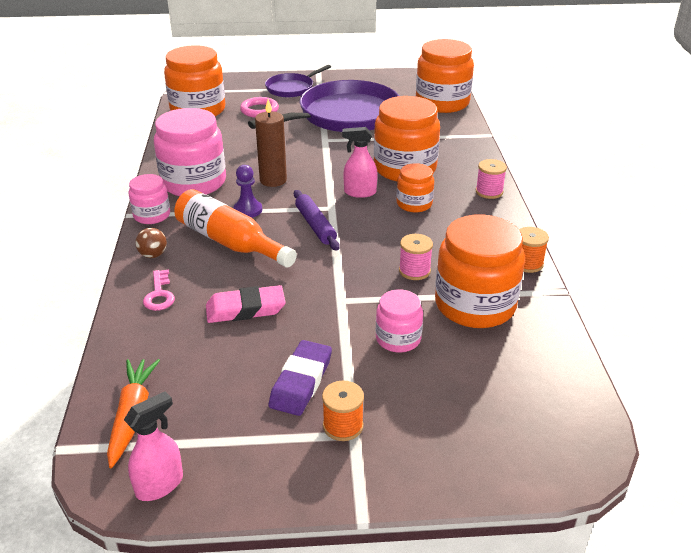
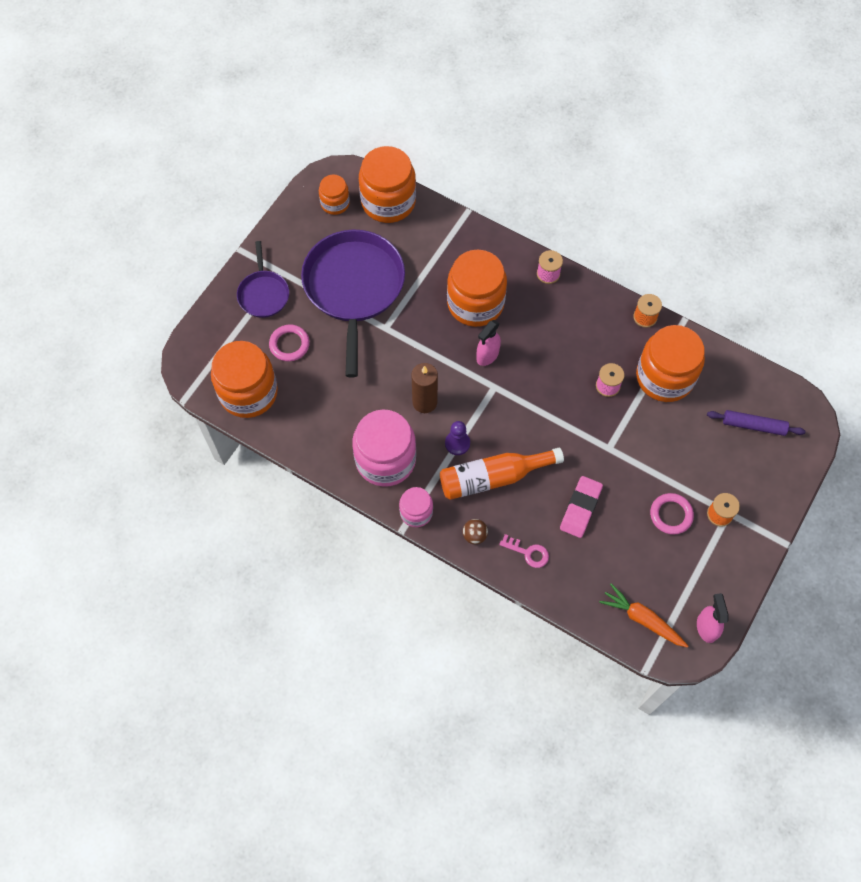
camera: 55 degrees left, 30 degrees up
(301, 382) = (671, 515): purple eraser -> pink ring
(315, 225) = (511, 411): purple rolling pin -> purple rolling pin (753, 425)
(398, 339) = (667, 440): pink jar -> none
(414, 204) = (529, 331): orange jar -> orange jar (335, 203)

